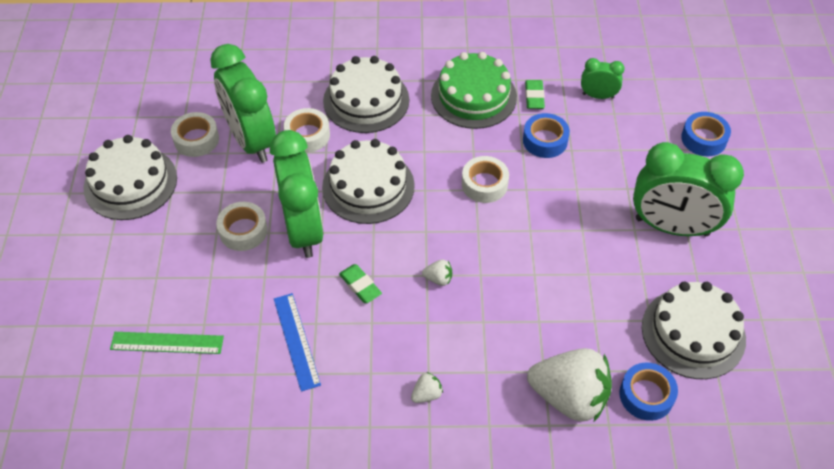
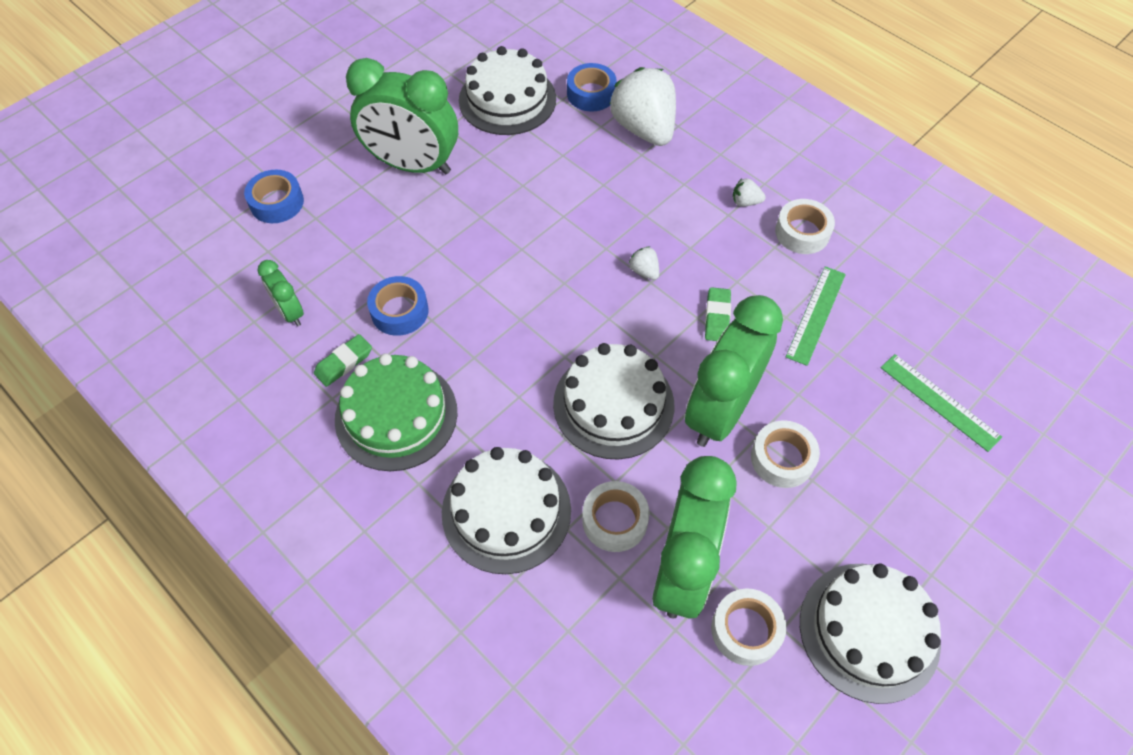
camera: 135 degrees left, 5 degrees up
(296, 341) = (815, 314): blue ruler -> green ruler
(484, 184) = (506, 317): white tape -> white tape (802, 232)
(672, 227) = (413, 165): green clock -> green clock turned 135 degrees clockwise

